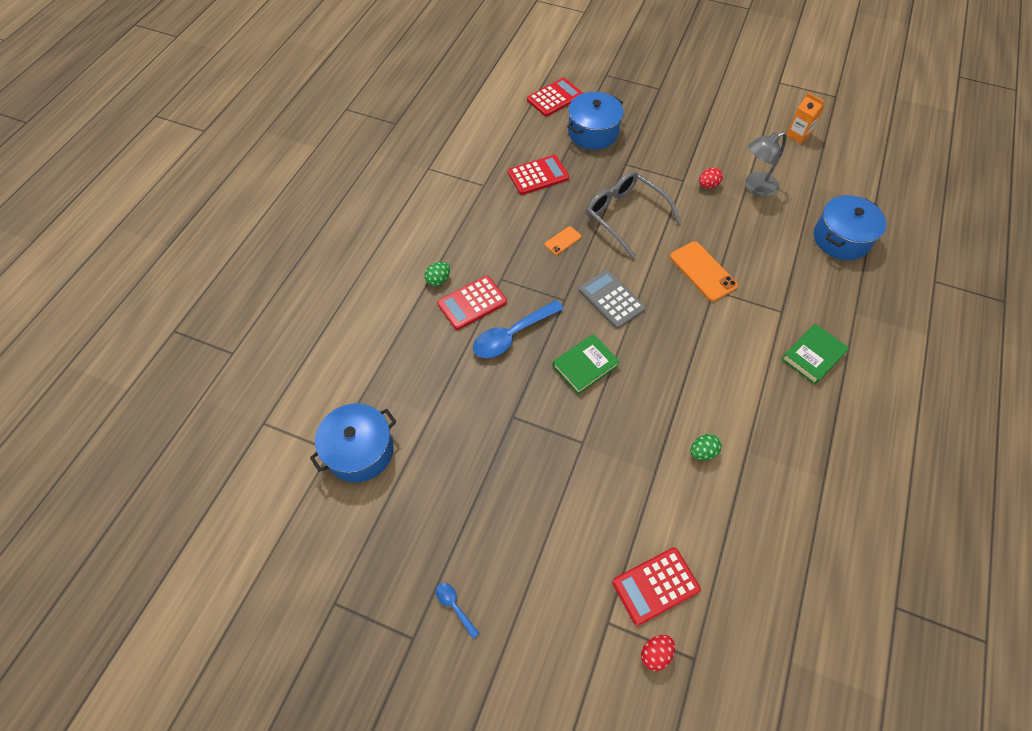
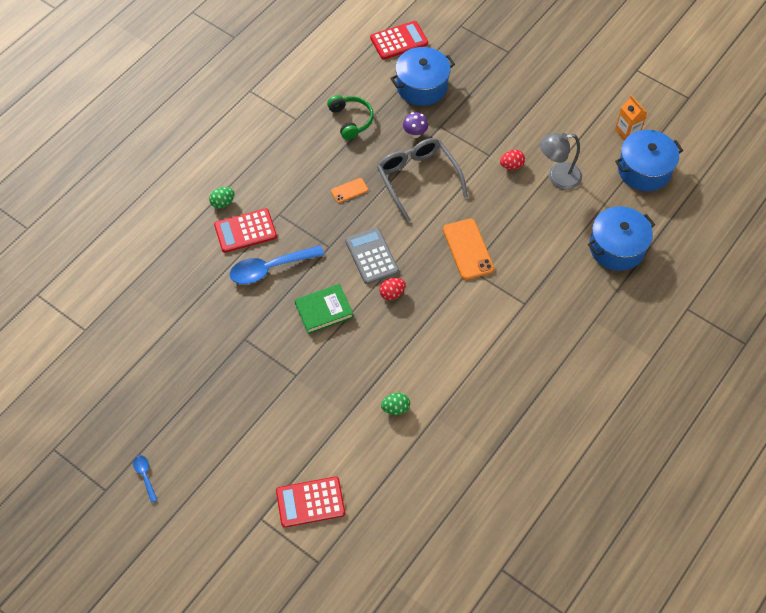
camera: 15 degrees right, 0 degrees up
(360, 451) = (108, 337): blue pot -> blue pot (644, 170)
(538, 175) = (351, 120): red calculator -> green headphones
(604, 175) = (415, 133): none -> purple mushroom
(655, 654) = (289, 551): red egg -> red egg (392, 293)
(813, 356) = (533, 350): green book -> none

